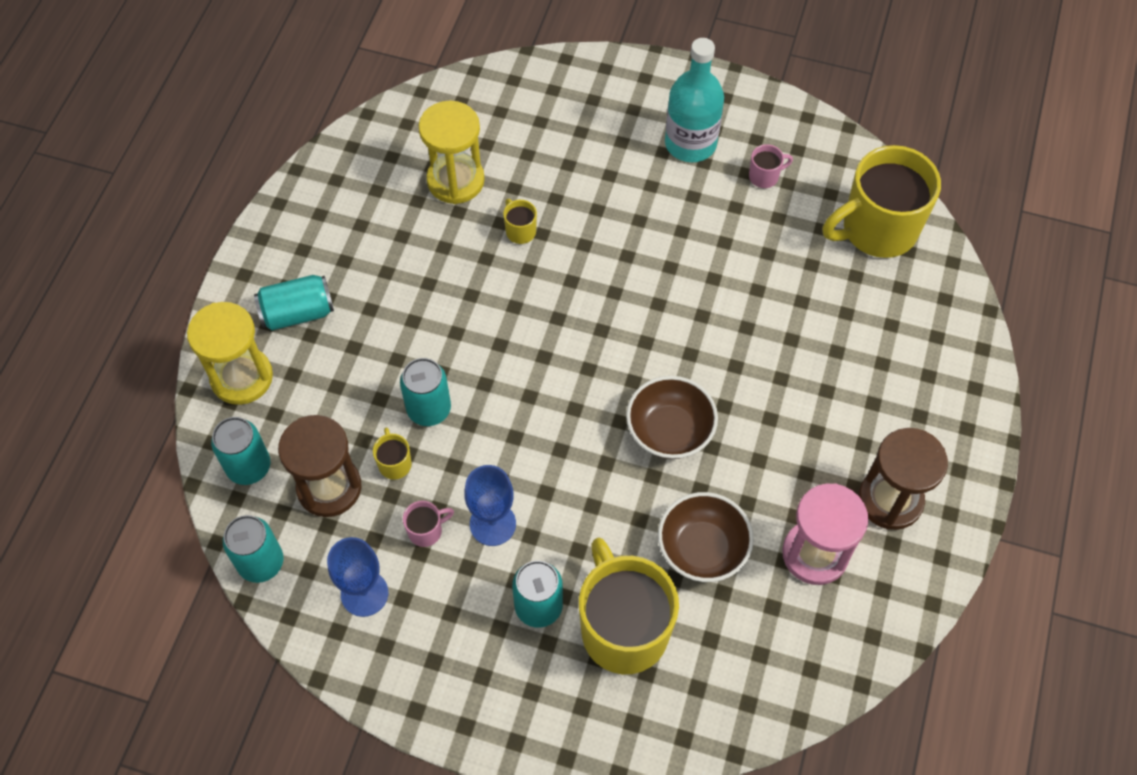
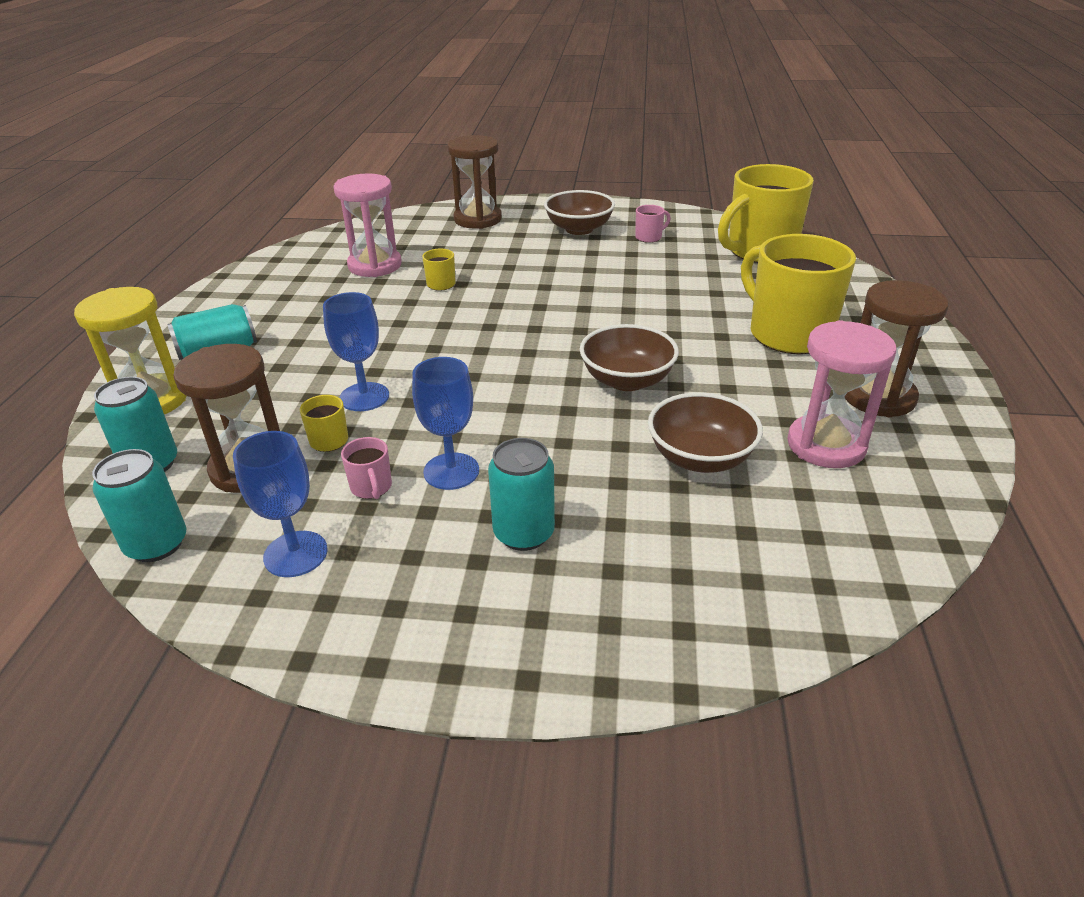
camera: 10 degrees left, 25 degrees down
(426, 531) = (371, 487): pink mug -> pink mug turned 105 degrees clockwise
(429, 409) = (364, 397): turquoise can -> blue goblet
(455, 180) = (375, 265): yellow hourglass -> pink hourglass
(580, 99) = (478, 219): none -> brown hourglass
(623, 629) = (636, 538): yellow mug -> yellow mug (788, 334)
(690, 143) = (579, 229): turquoise bottle -> brown bowl

